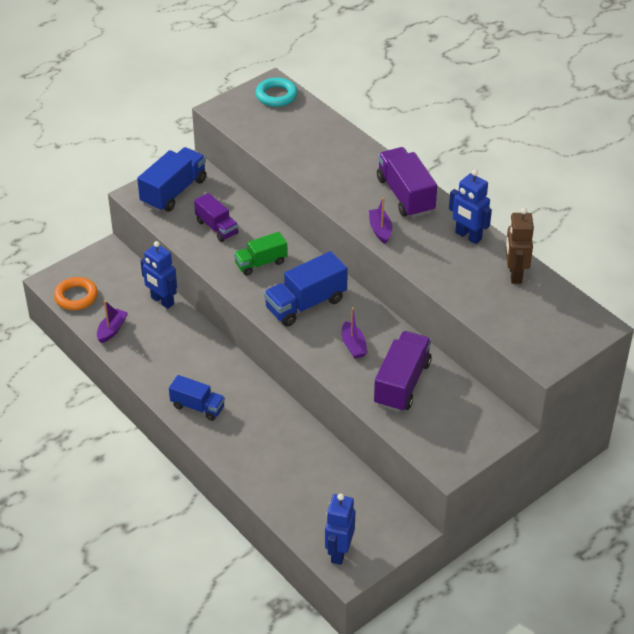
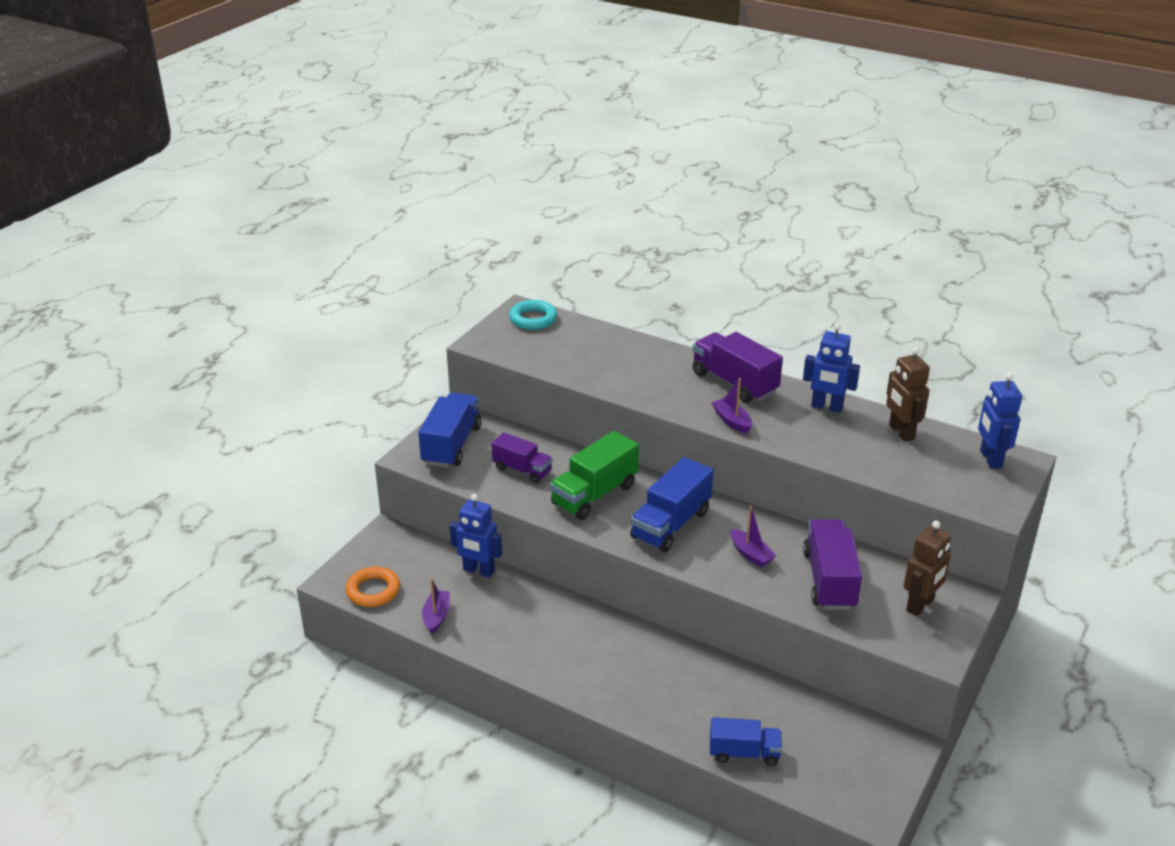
camera: 20 degrees left, 10 degrees down
(198, 407) = (586, 675): blue truck -> blue truck (744, 753)
(261, 263) = (594, 495): green truck -> green truck, size x1.55
(339, 552) = (848, 794): blue robot -> blue robot (990, 459)
(461, 423) = (920, 605): none -> brown robot

